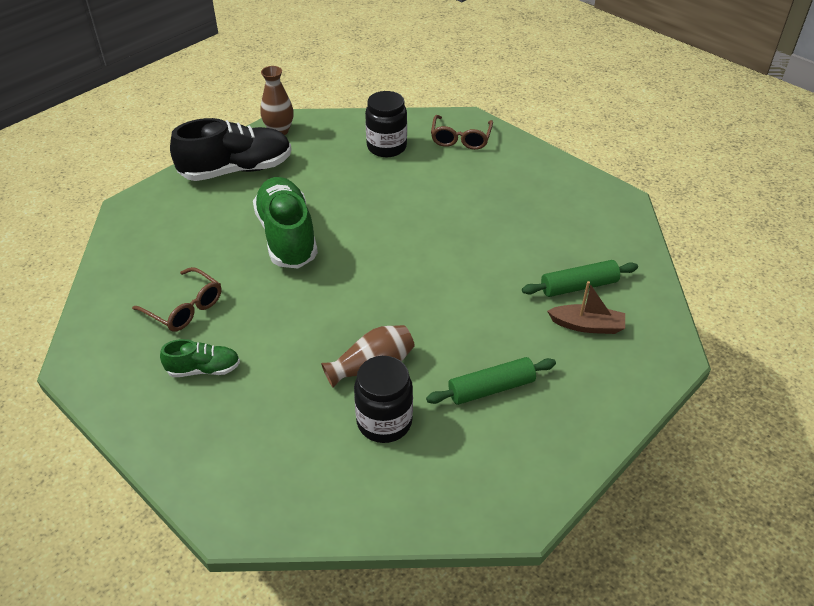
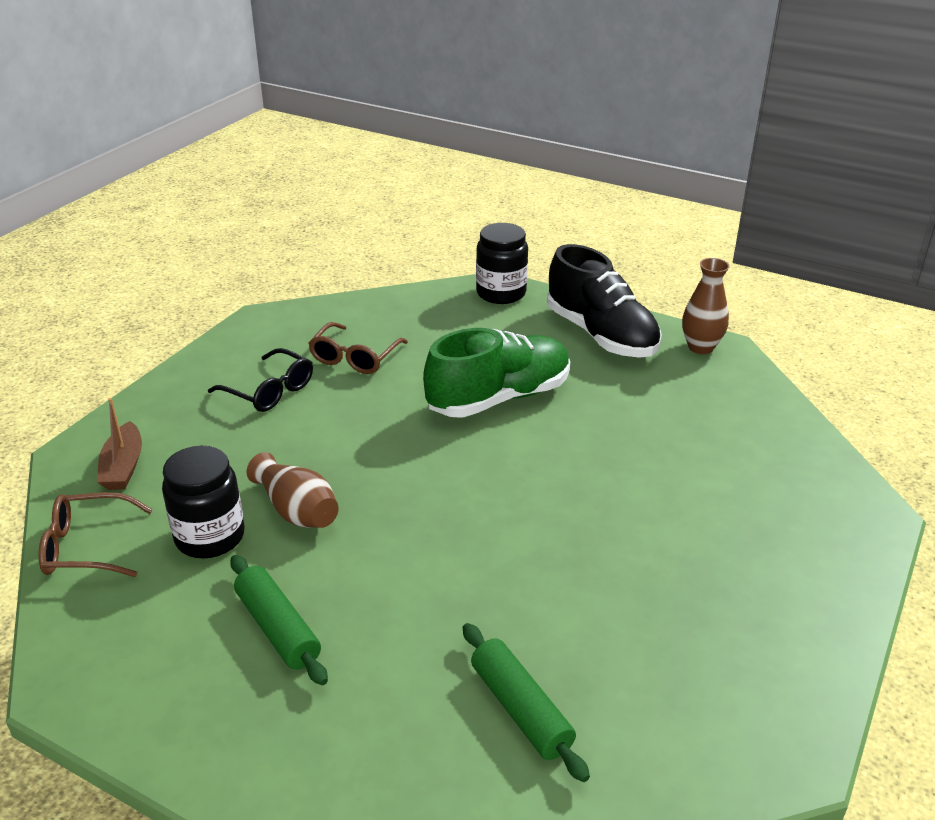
camera: 75 degrees right, 10 degrees down
(204, 369) = (269, 391): green shoe -> black glasses
(386, 147) = (735, 442): black jar -> black jar (501, 293)
(460, 139) = (815, 514): brown glasses -> brown glasses (87, 547)
(587, 325) = (431, 729): brown boat -> brown boat (123, 467)

